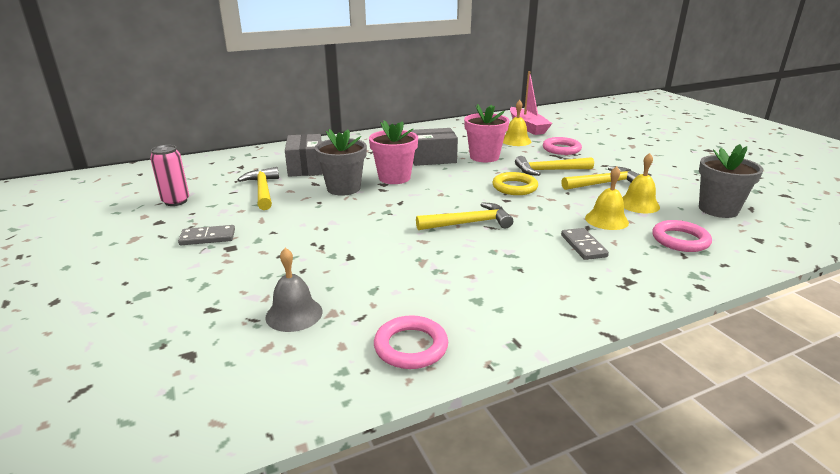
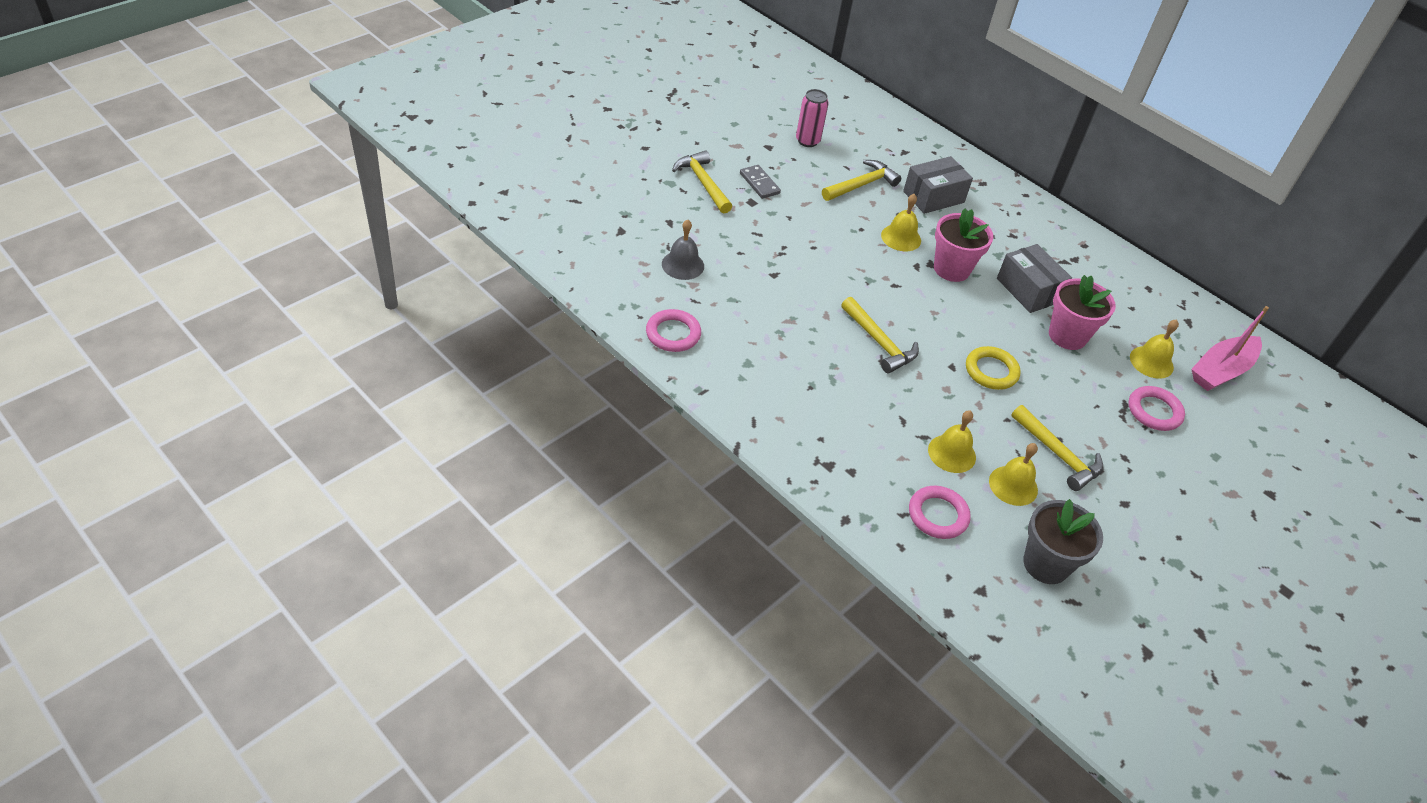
camera: 65 degrees right, 20 degrees up
(343, 188) = (901, 237): grey flower pot -> yellow bell
(549, 170) = (1065, 401): yellow hammer -> yellow hammer (703, 183)
(583, 246) = (879, 432): grey domino -> none

